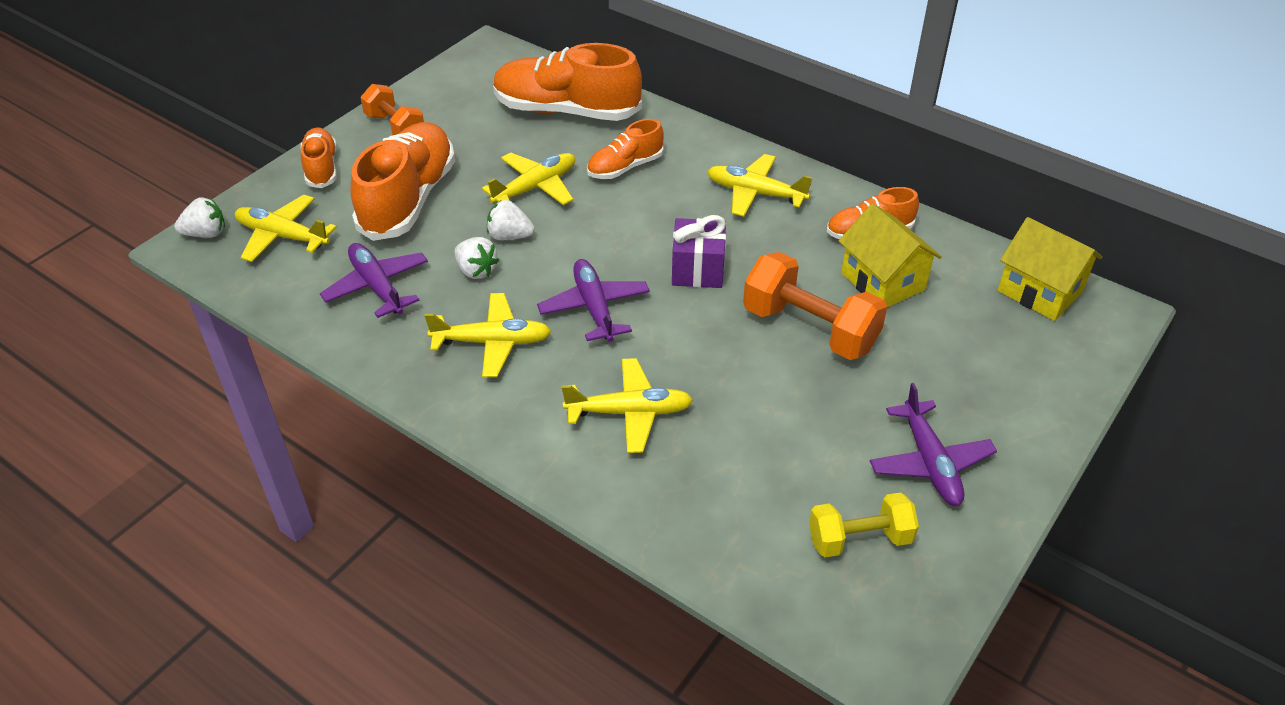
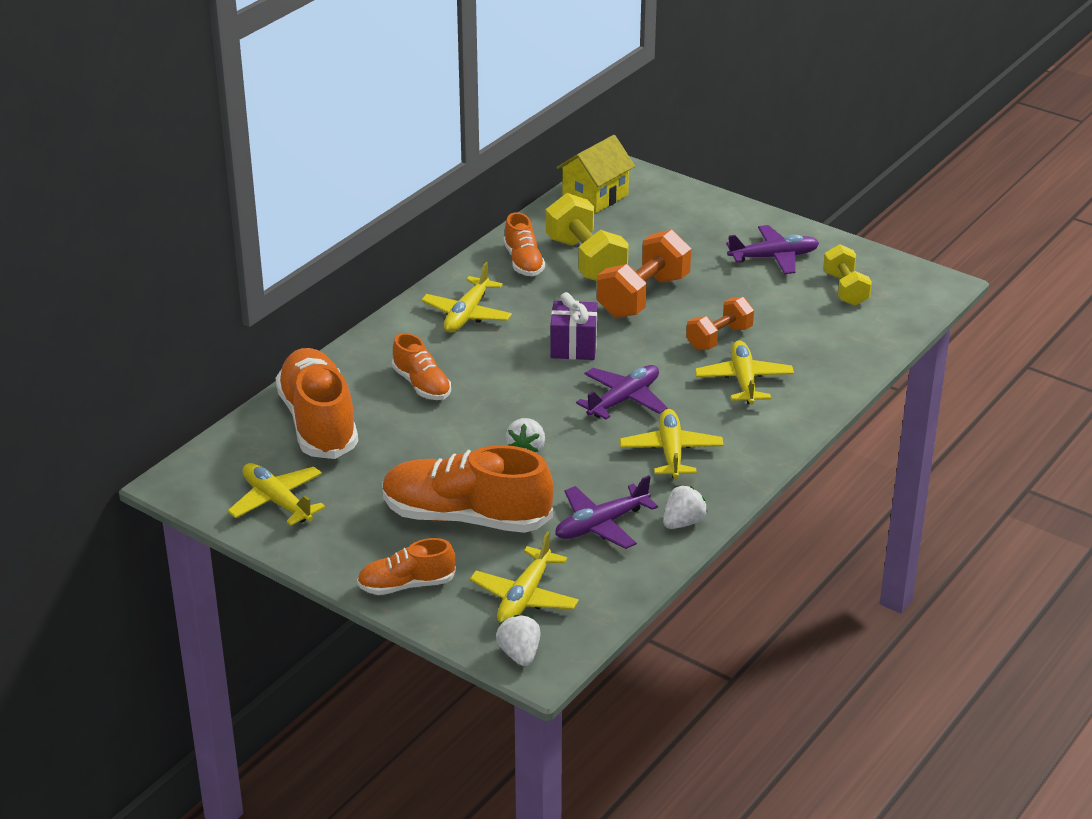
camera: 90 degrees left, 10 degrees down
(395, 127) = (333, 539): orange dumbbell -> orange dumbbell (719, 338)
(476, 270) = (576, 467): white strawberry -> white strawberry (683, 523)
(535, 187) = (450, 437): yellow plane -> yellow plane (277, 501)
(566, 111) = (318, 422): orange shoe -> orange shoe turned 150 degrees clockwise
(594, 307) = (624, 399): purple plane -> purple plane turned 150 degrees clockwise
(883, 281) = (586, 260): yellow house -> yellow dumbbell

